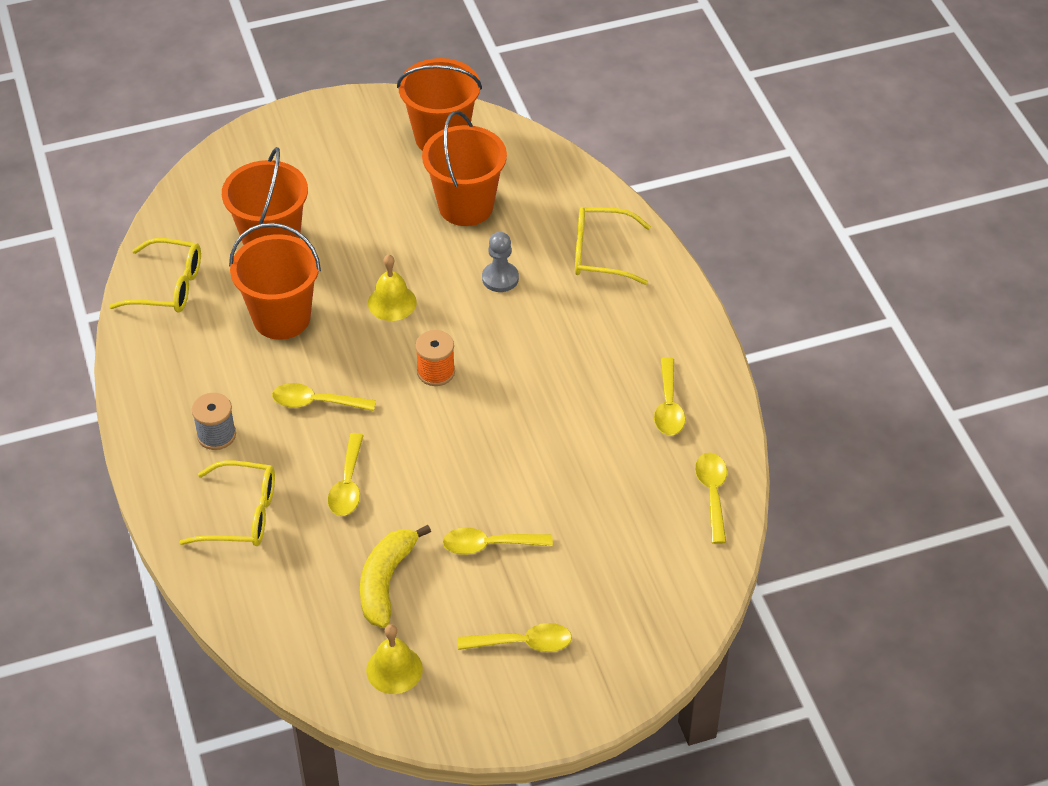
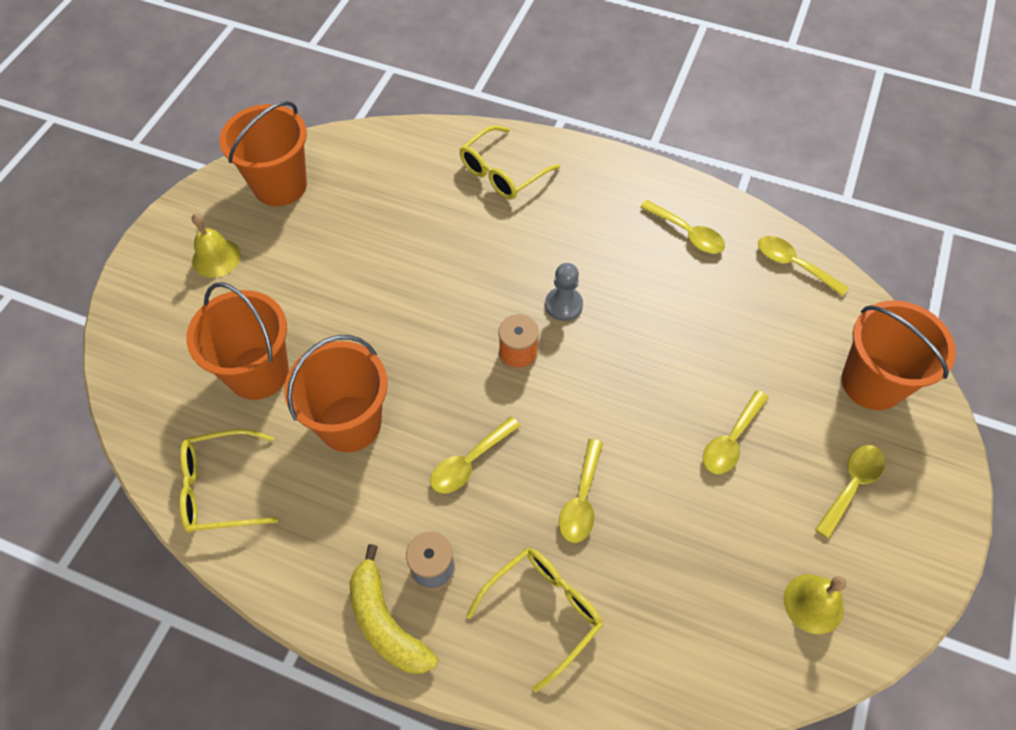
camera: 50 degrees left, 10 degrees up
(168, 286) = (220, 488): yellow glasses -> yellow glasses turned 150 degrees counterclockwise
(348, 484) = (581, 500): yellow spoon -> yellow spoon turned 60 degrees clockwise
(386, 581) = (712, 543): yellow banana -> yellow banana (386, 622)
(392, 302) = (415, 333): yellow bell -> yellow bell (216, 258)
(466, 206) = (367, 218): orange bucket -> orange bucket (872, 383)
(500, 278) = (463, 247): grey pawn -> grey pawn (563, 305)

